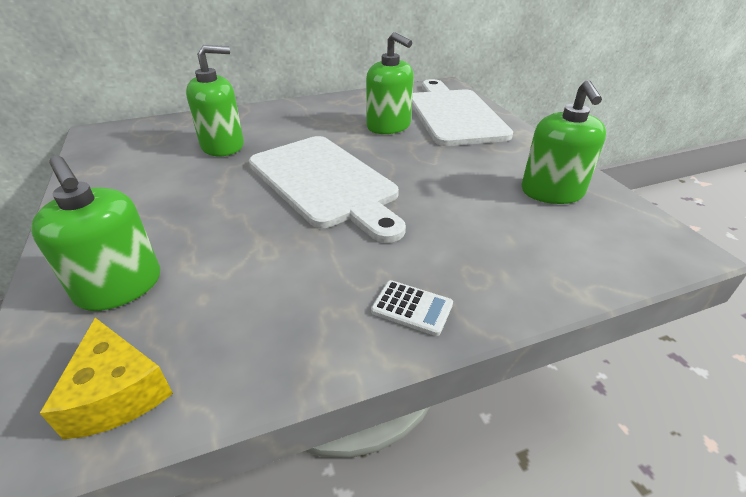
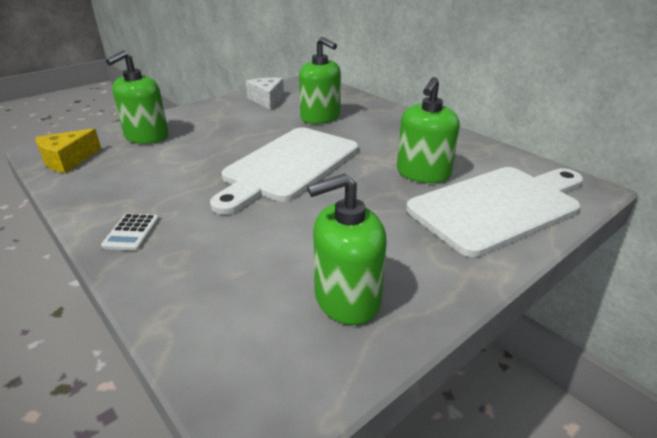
camera: 70 degrees right, 5 degrees down
(122, 169) = (267, 100): none -> white cheese

